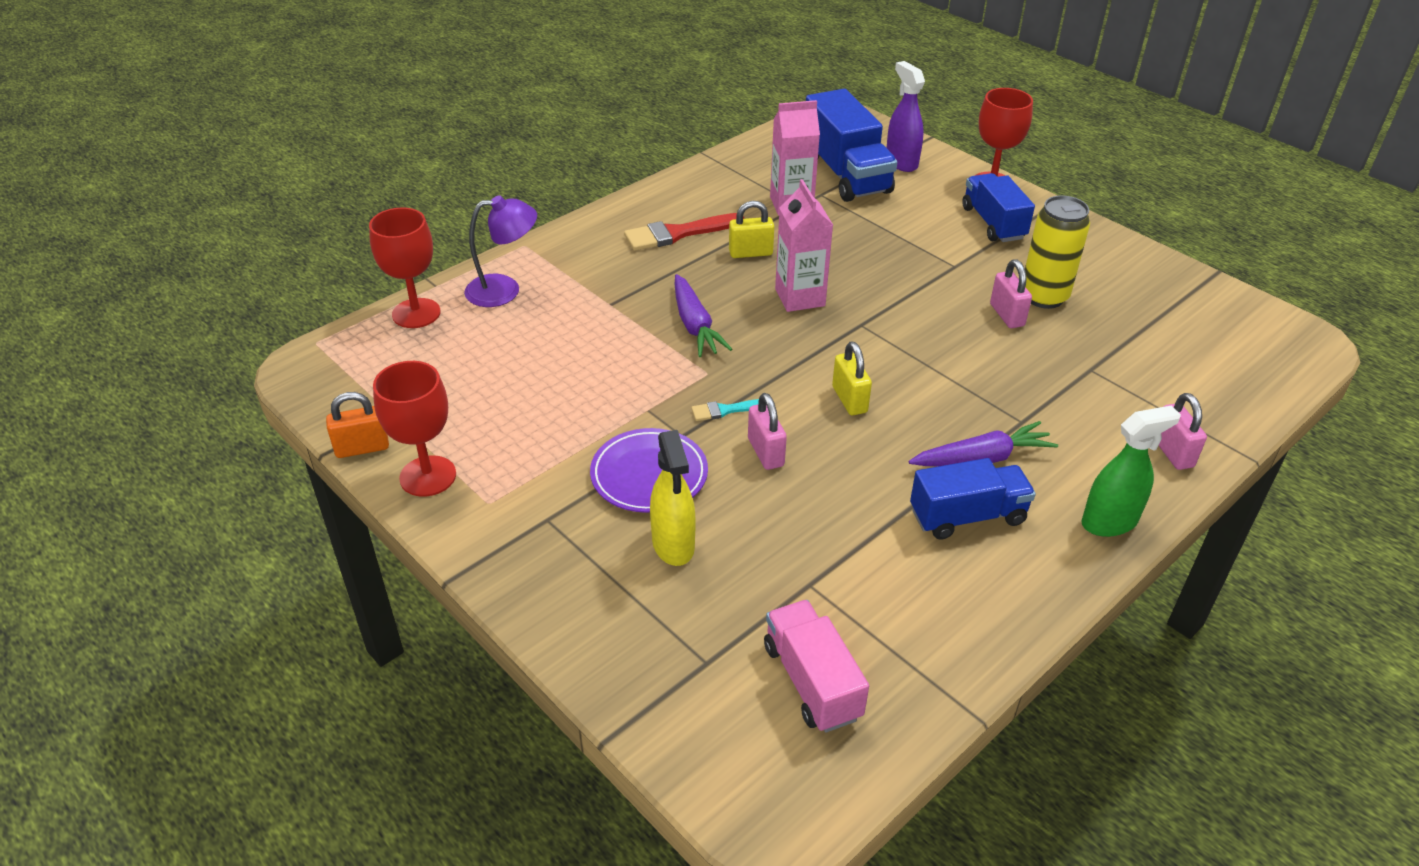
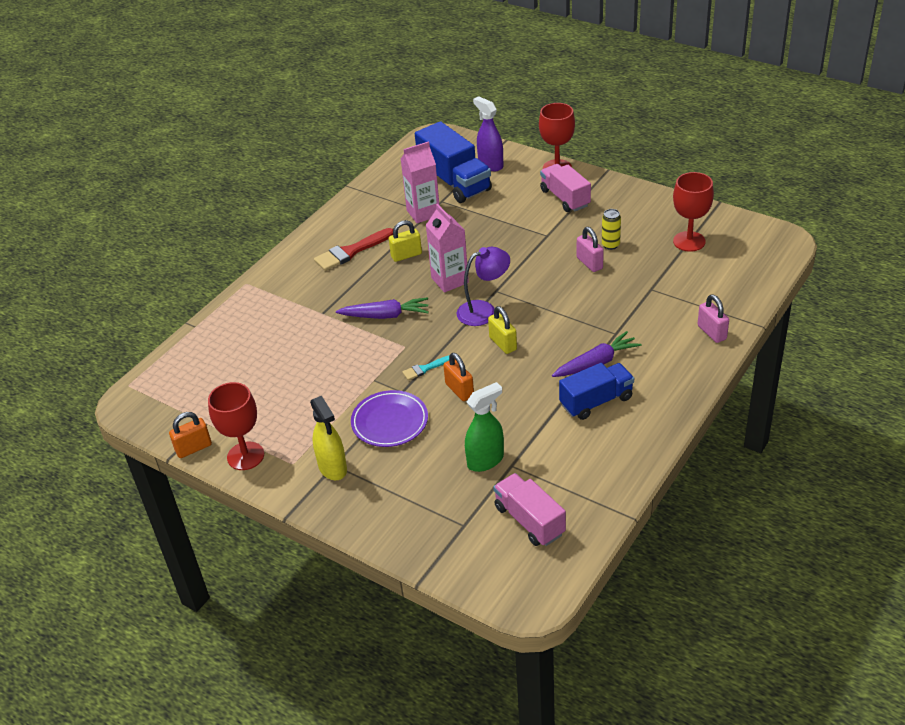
camera: 10 degrees left, 0 degrees up
(416, 313) = (190, 349): red goblet -> red goblet (689, 241)
(504, 290) = (245, 319): purple lamp -> purple lamp (484, 310)
(673, 545) = (420, 461): yellow spray bottle -> yellow spray bottle (332, 468)
(695, 325) = (385, 315): purple carrot -> purple carrot turned 60 degrees counterclockwise
(765, 452) = (459, 390): pink padlock -> orange padlock
(993, 223) = (565, 198): blue truck -> pink truck
(1044, 297) = (610, 245): yellow can -> yellow can, size x0.55
(1109, 522) = (682, 385): green spray bottle -> green spray bottle (485, 460)

